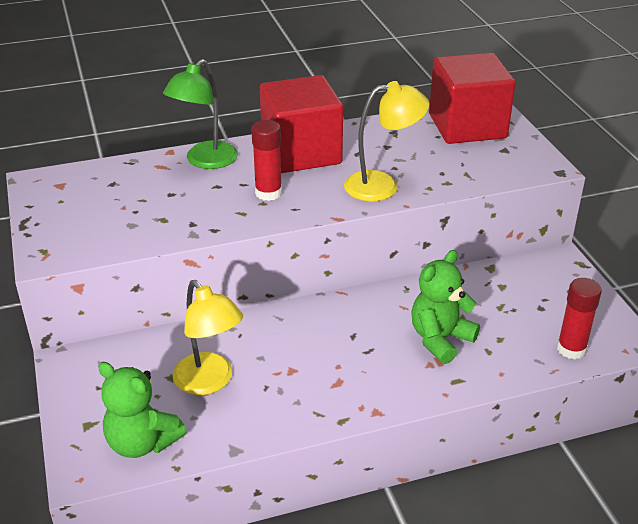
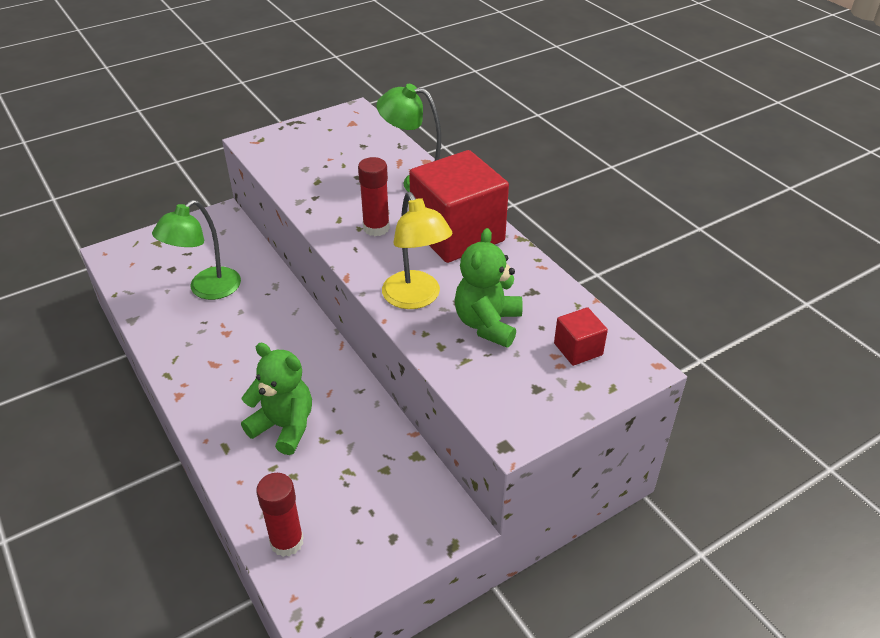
camera: 75 degrees right, 5 degrees up
(142, 442) = (139, 272): green teddy bear -> green teddy bear (488, 324)
(210, 382) = (207, 289): yellow lamp -> green lamp
(467, 126) = (578, 349): red cube -> red cube, size x0.45

